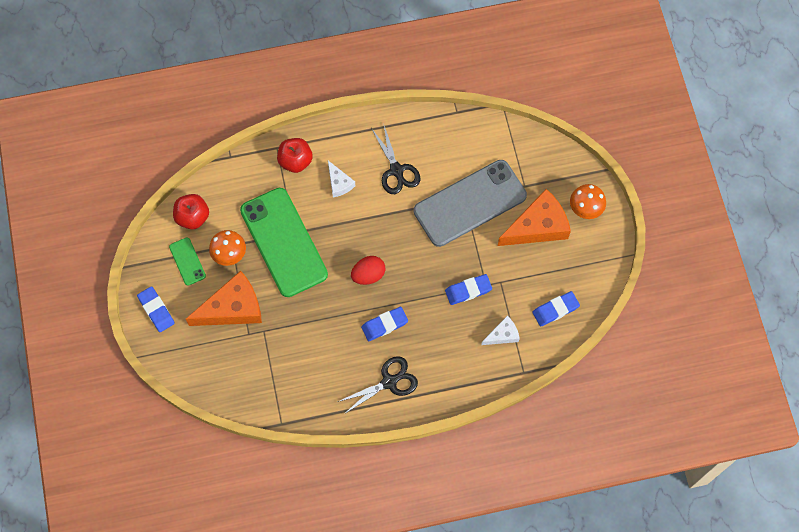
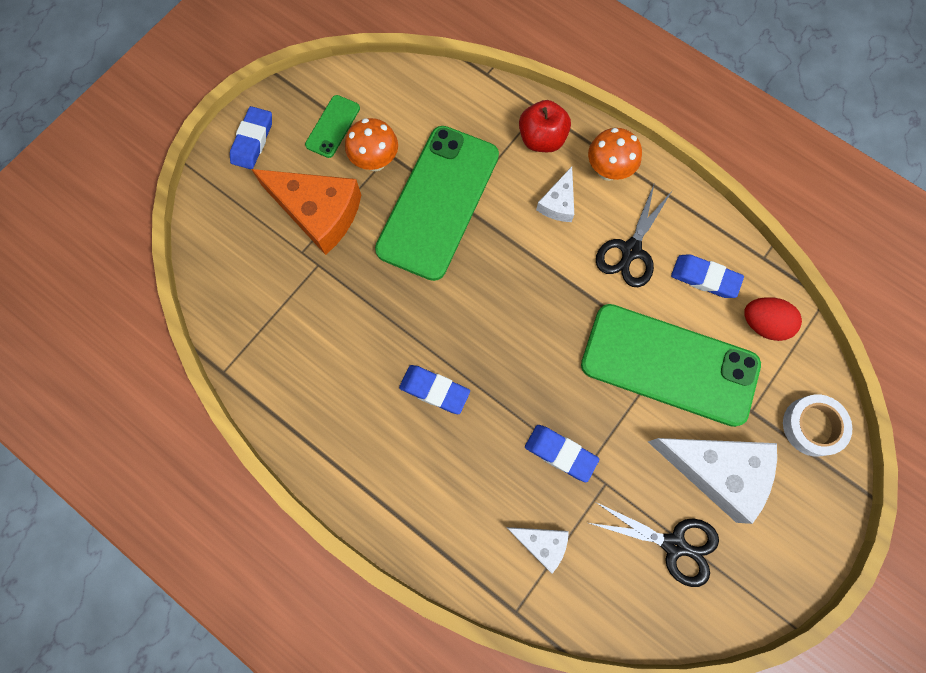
camera: 50 degrees right, 5 degrees up
(193, 217) = (386, 92): red apple -> none
(368, 275) = (479, 322): red egg -> red egg (763, 324)
(389, 382) = (369, 453): black scissors -> black scissors (674, 544)
(470, 203) = (669, 364): grey phone -> green phone
(538, 226) = (717, 470): orange cheese -> white cheese
(555, 165) = (812, 426): none -> white tape
(555, 310) = (631, 585): blue eraser -> blue eraser (704, 278)
(585, 210) = (793, 513): orange mushroom -> orange mushroom (608, 171)

